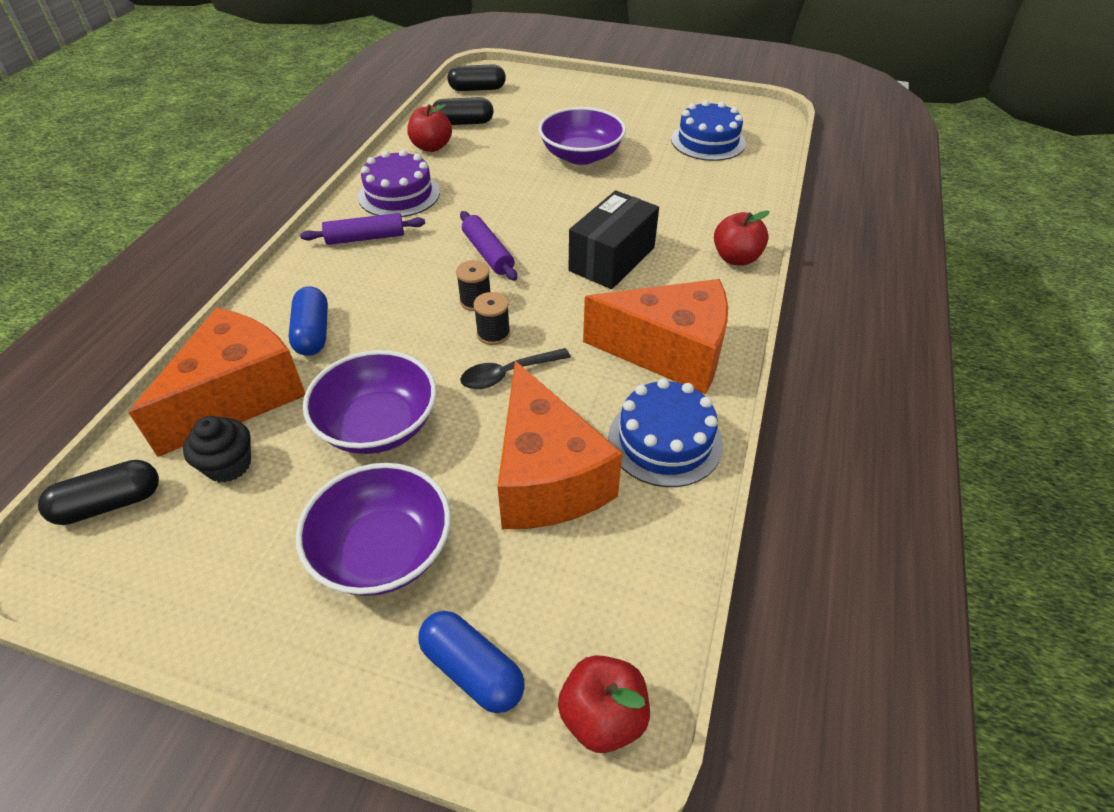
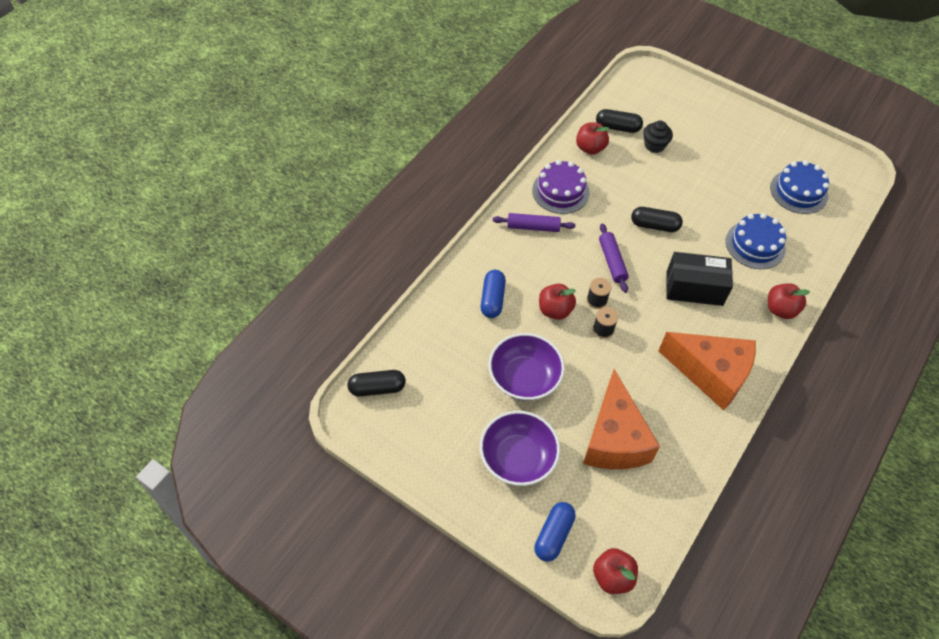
camera: 15 degrees right, 10 degrees up
(228, 465) = (439, 381): black cupcake -> black cupcake (654, 145)
(238, 397) = (446, 335): orange cheese -> none
(414, 326) = (555, 310): none -> red apple
(472, 670) = (553, 535): blue capsule -> blue capsule turned 60 degrees clockwise
(477, 89) = (635, 91): black capsule -> black capsule (654, 225)
(508, 374) = (606, 362): black spoon -> none
(581, 156) = (698, 183): purple bowl -> none
(612, 259) = (694, 288): black box -> black box turned 45 degrees clockwise
(665, 440) = (689, 435): blue cake -> blue cake (755, 245)

